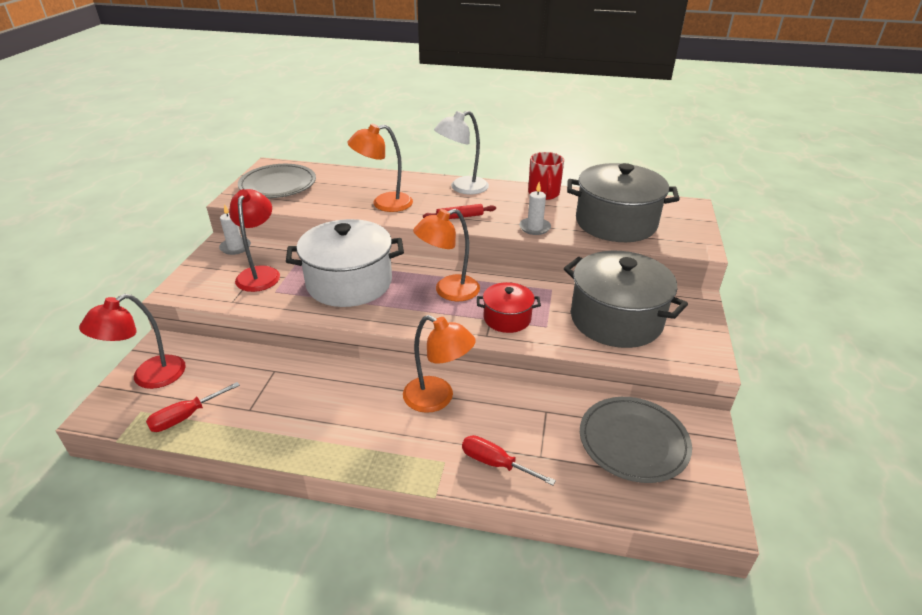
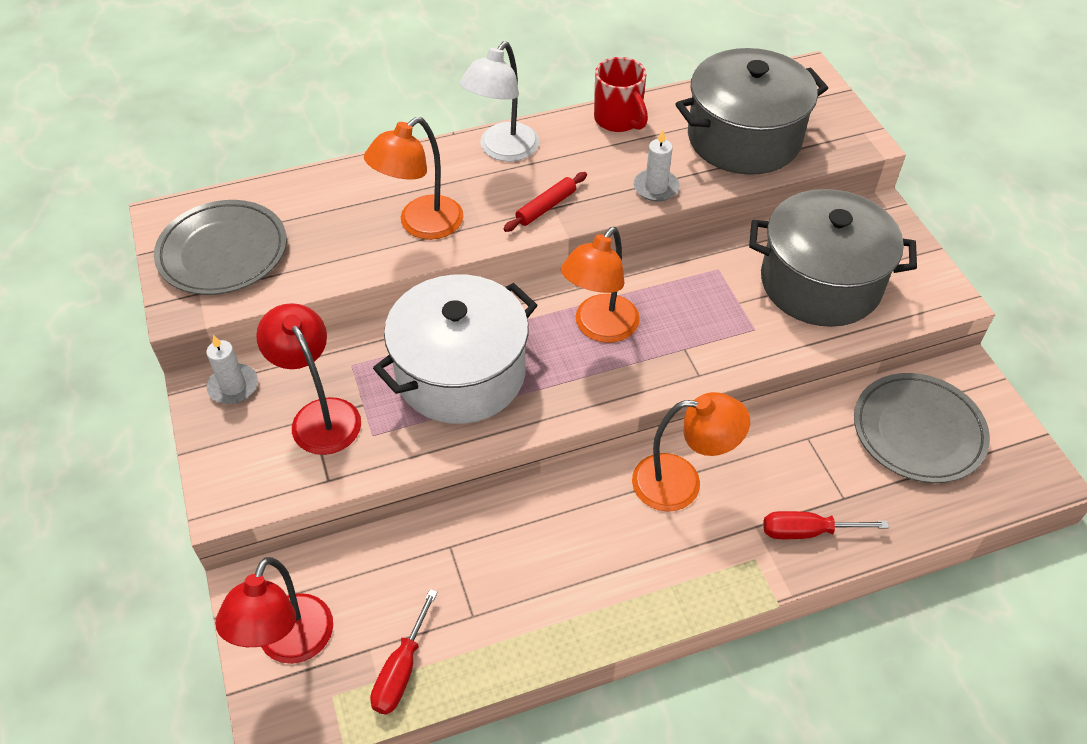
camera: 30 degrees left, 15 degrees up
(507, 318) = (702, 338): red pot -> none

